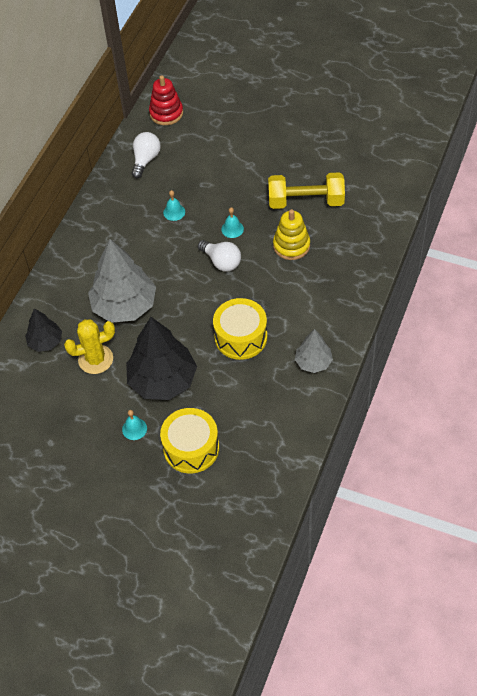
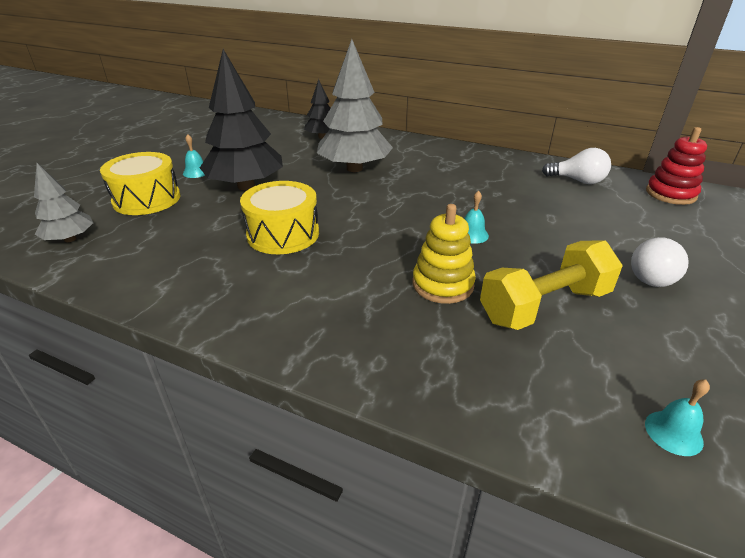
camera: 90 degrees right, 20 degrees down
(95, 359) = (291, 156): yellow cactus -> none
(174, 212) = (495, 196): turquoise bell -> turquoise bell (673, 432)
(221, 262) = (412, 225): white light bulb -> white light bulb (654, 277)
(306, 201) = (544, 306): yellow dumbbell -> yellow dumbbell turned 60 degrees clockwise
(313, 362) = (209, 292): grey tree -> grey tree (70, 239)

